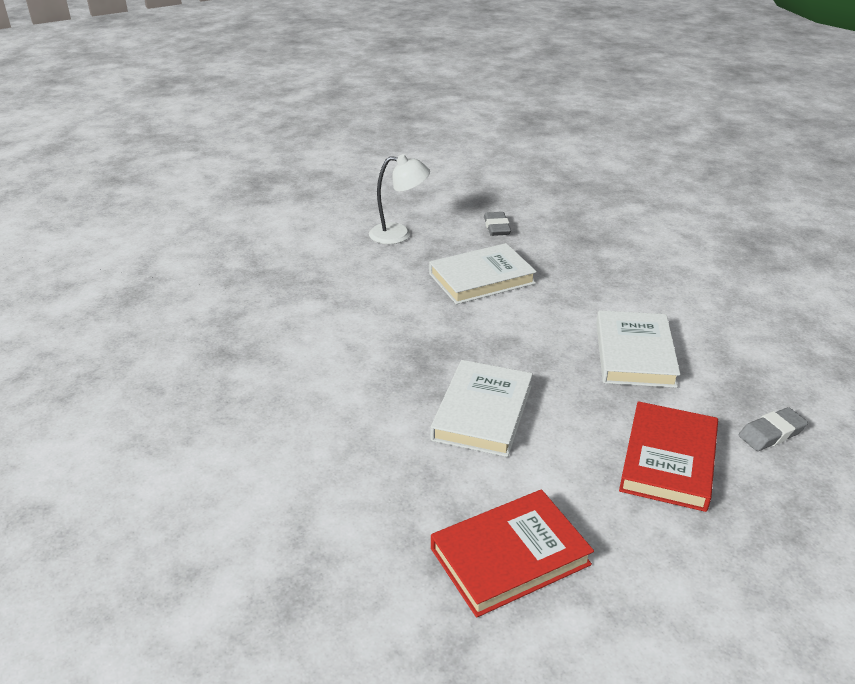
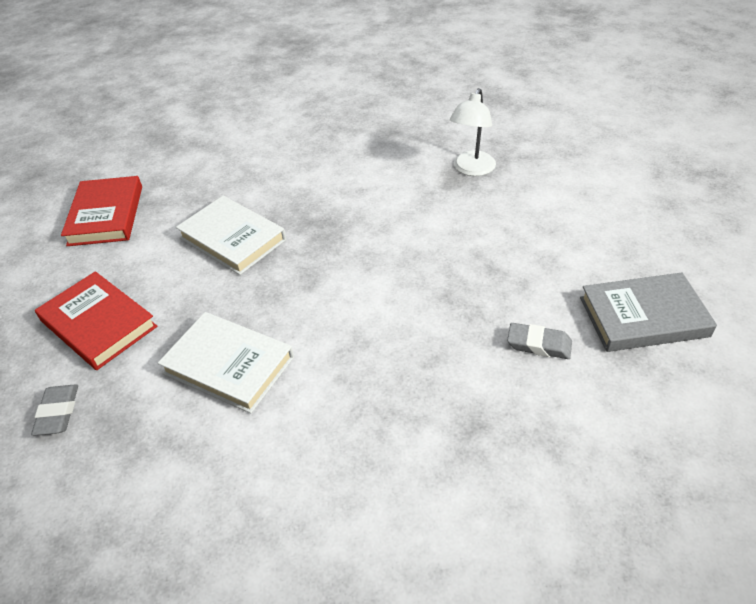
camera: 115 degrees right, 10 degrees up
(399, 234) = (548, 256): white lamp -> white lamp (471, 169)
(442, 196) = (643, 317): none -> grey book
(481, 279) = (425, 295): white book -> none

